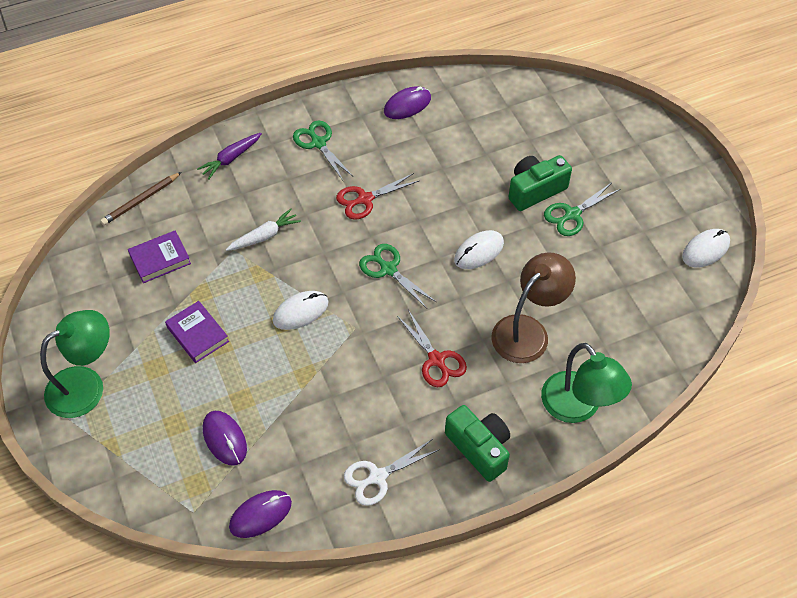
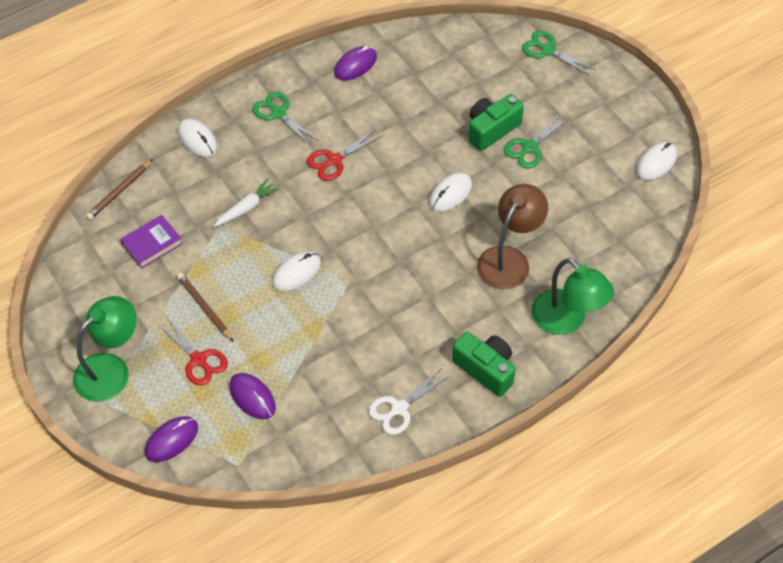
camera: 10 degrees left, 0 degrees up
(197, 334) = (204, 308): purple book -> brown pencil
(231, 159) = (197, 139): purple carrot -> white mouse
(260, 515) = (300, 458): purple mouse -> purple mouse (171, 440)
(388, 269) = (370, 222): green scissors -> green scissors (547, 50)
(436, 360) = (431, 298): red scissors -> red scissors (199, 360)

